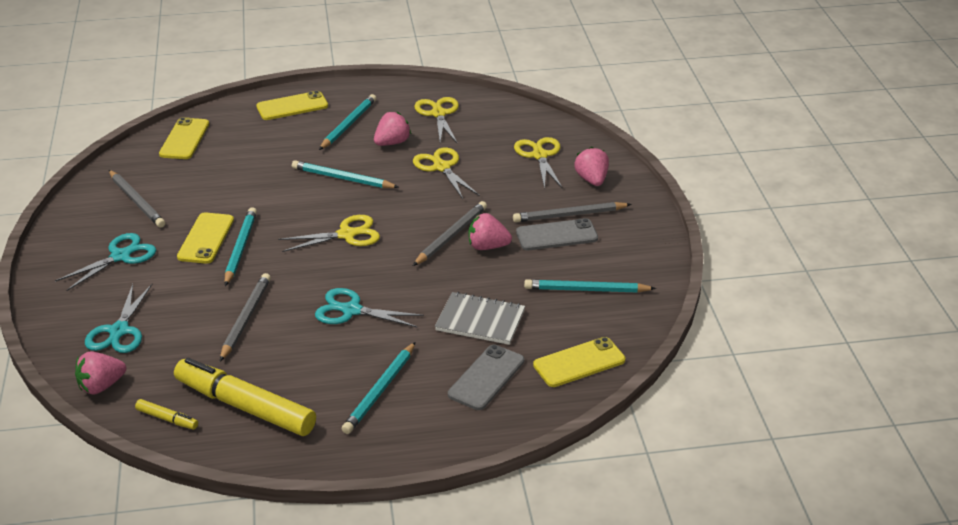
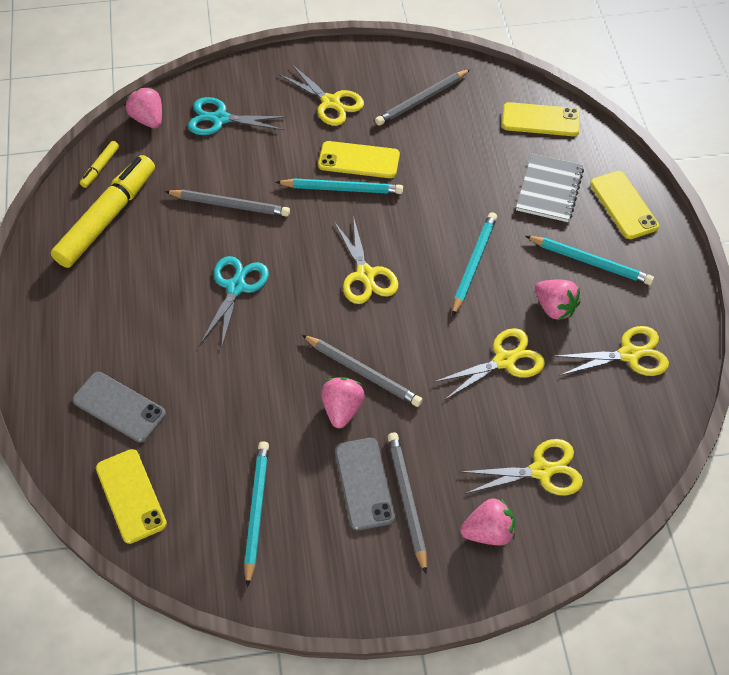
camera: 90 degrees right, 20 degrees up
(121, 256) = (331, 102): turquoise scissors -> yellow scissors
(380, 390) = (113, 317): turquoise pencil -> none
(480, 320) = (210, 401): grey notebook -> grey notebook (549, 189)

